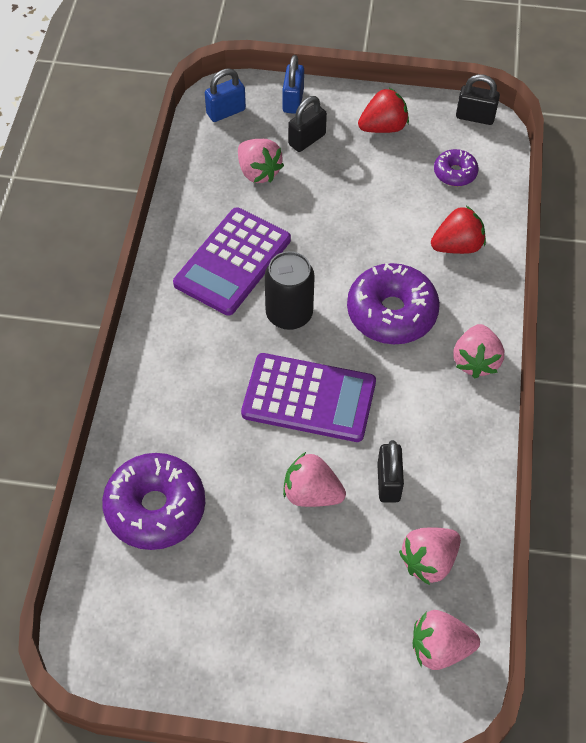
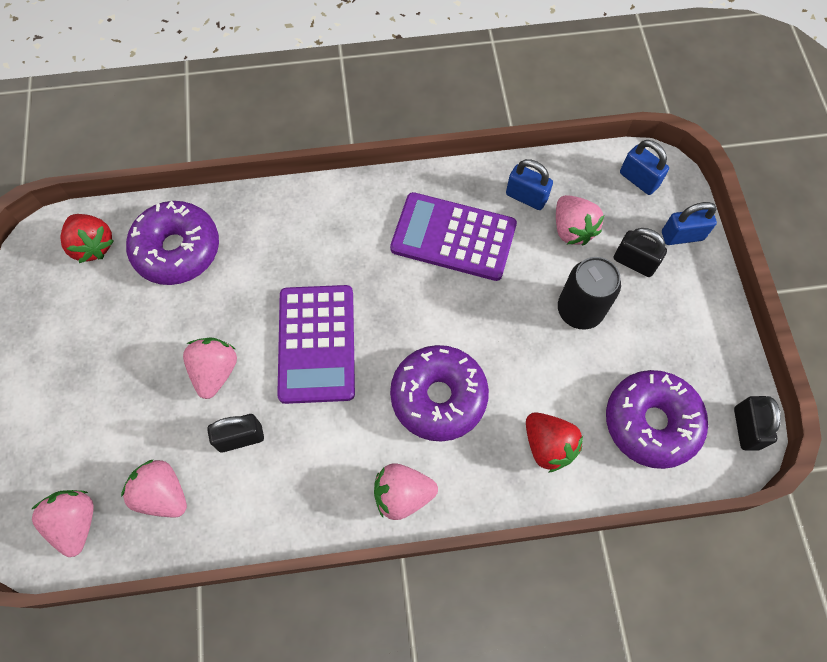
camera: 75 degrees right, 10 degrees up
(211, 196) = (526, 197): none -> blue padlock
(258, 172) = (572, 229): pink strawberry -> pink strawberry turned 60 degrees counterclockwise
(289, 314) = (407, 302): black can -> black can (579, 310)
(383, 127) = (685, 333): red strawberry -> red strawberry (93, 246)
(455, 173) = (651, 422): purple donut -> purple donut, size x1.90

